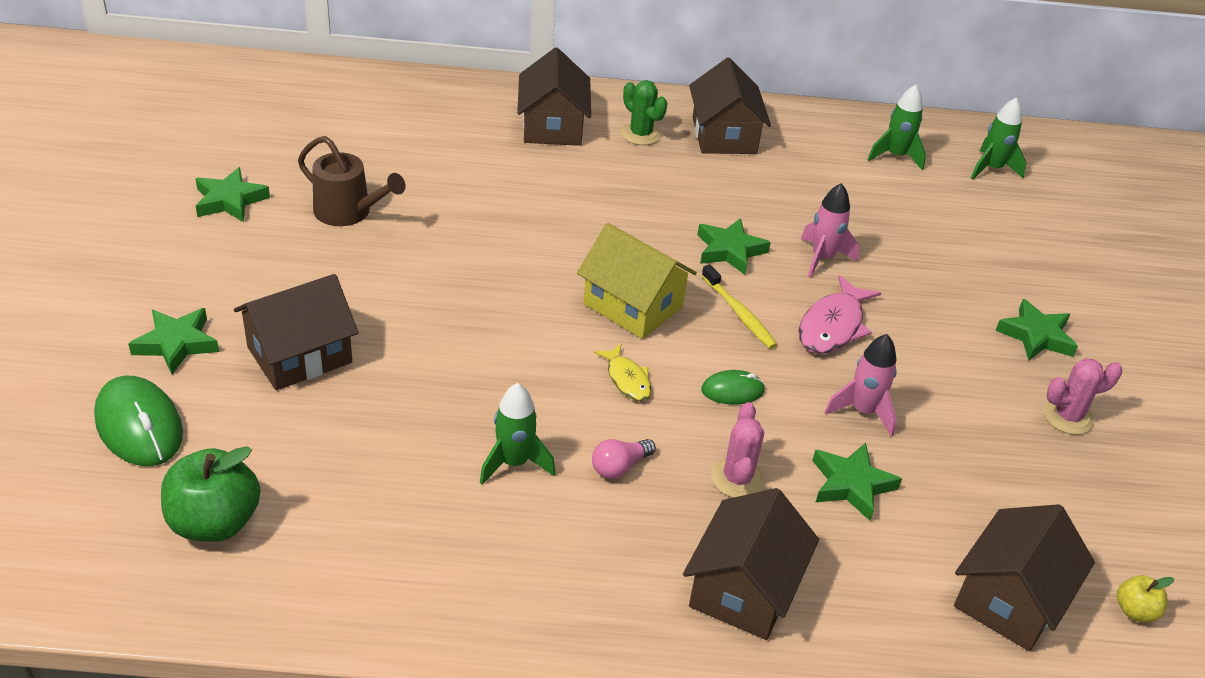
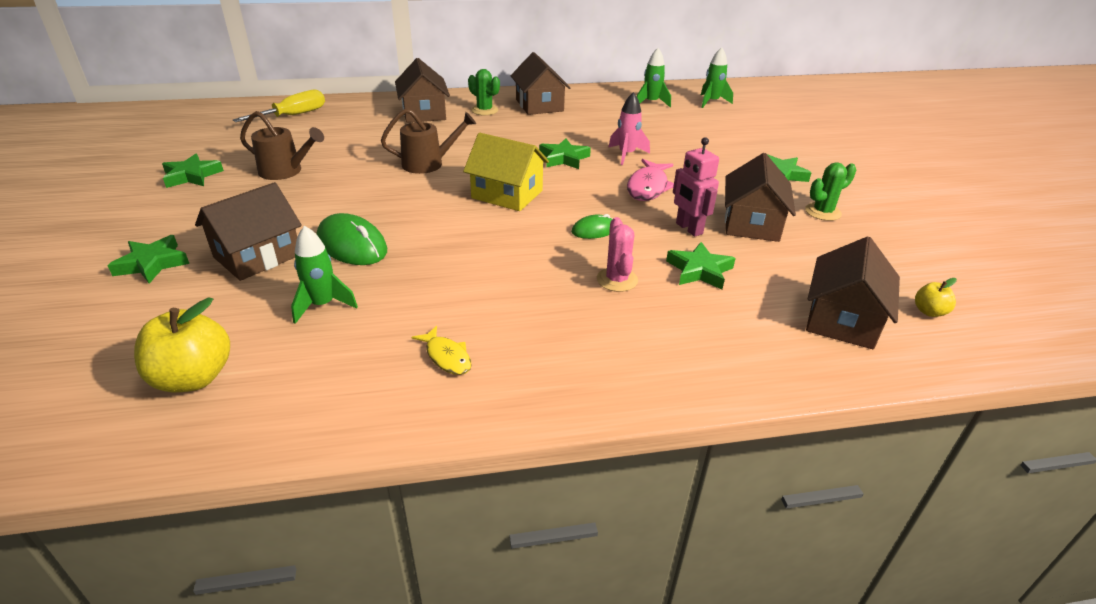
camera: 10 degrees left, 5 degrees down
(139, 426) = (120, 321): green mouse -> green mouse (352, 245)
(215, 522) = (193, 378): green apple -> yellow apple
(371, 104) = (293, 115): none -> yellow screwdriver
(514, 463) = (444, 297): green rocket -> green rocket (323, 305)
(539, 229) = (428, 164): none -> brown watering can
(619, 467) = (527, 286): pink light bulb -> none
(627, 379) = (516, 235): yellow fish -> yellow fish (447, 357)
(739, 313) = (582, 189): yellow toothbrush -> none
(744, 589) = (649, 347): brown house -> brown house (751, 223)
(863, 411) = (688, 228): pink rocket -> pink robot
(1067, 417) = (822, 212): pink cactus -> green cactus

